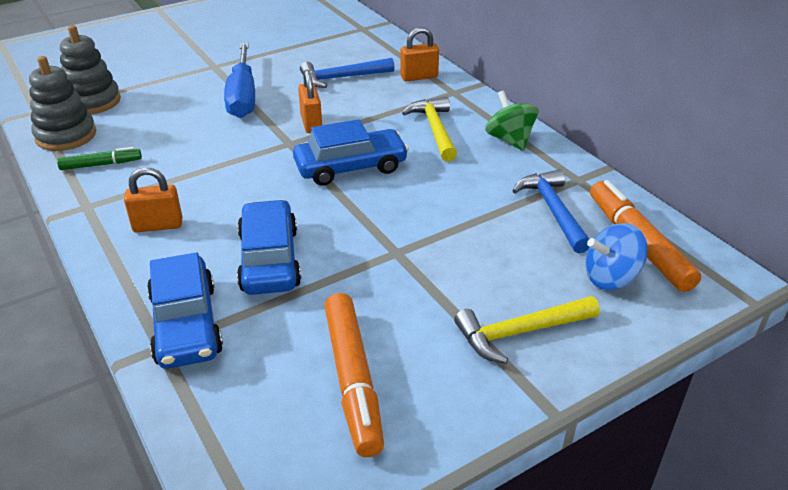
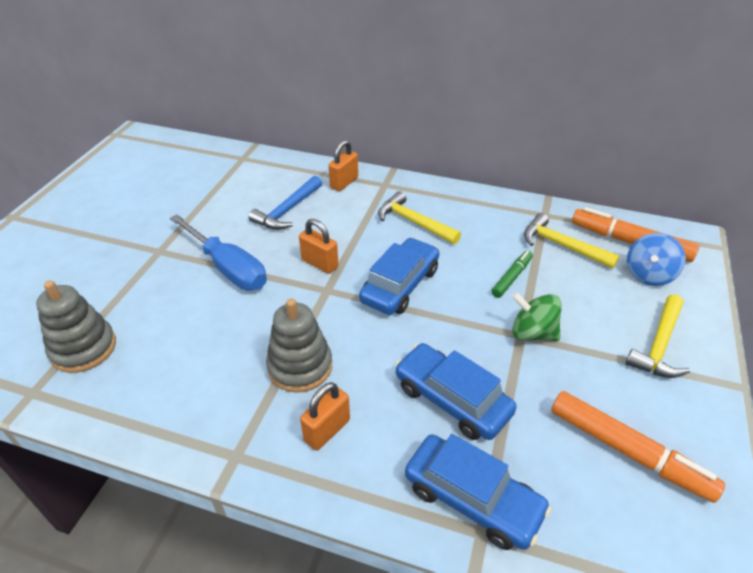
camera: 40 degrees left, 5 degrees up
(66, 136) = (107, 399): grey stacking toy -> grey stacking toy (300, 366)
(101, 165) = (189, 407): green marker -> green marker (511, 277)
(509, 140) = (470, 205): green spinning top -> green spinning top (532, 333)
(553, 210) = (562, 245): blue hammer -> yellow hammer

